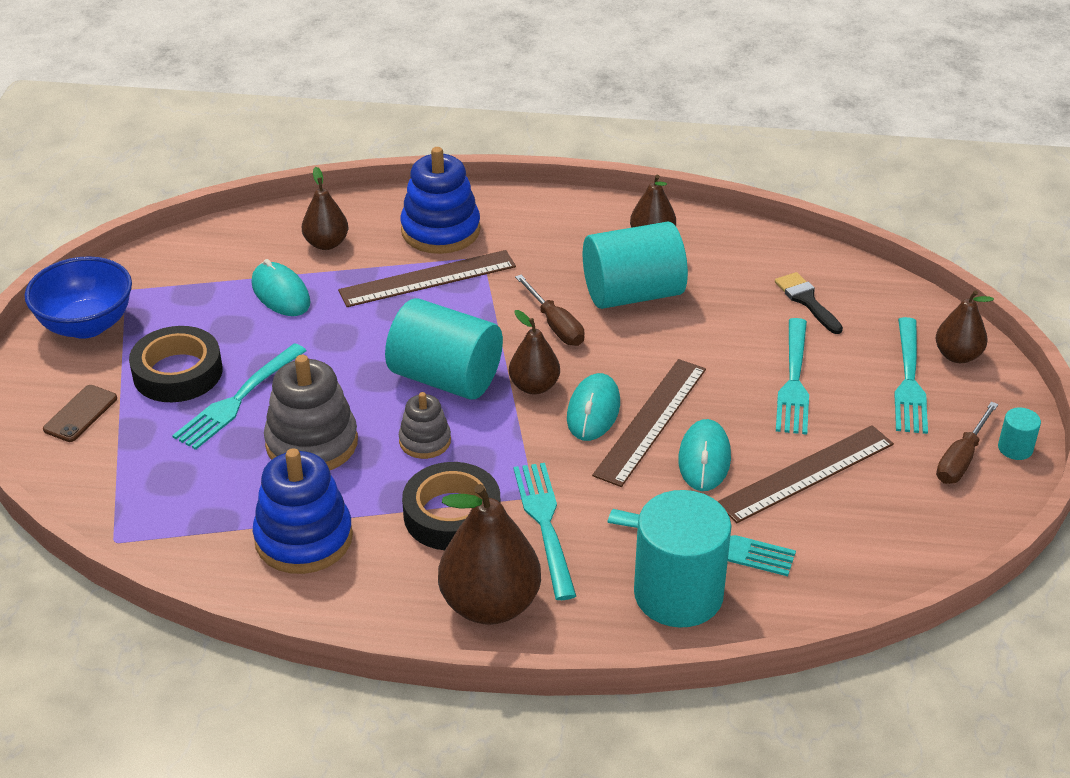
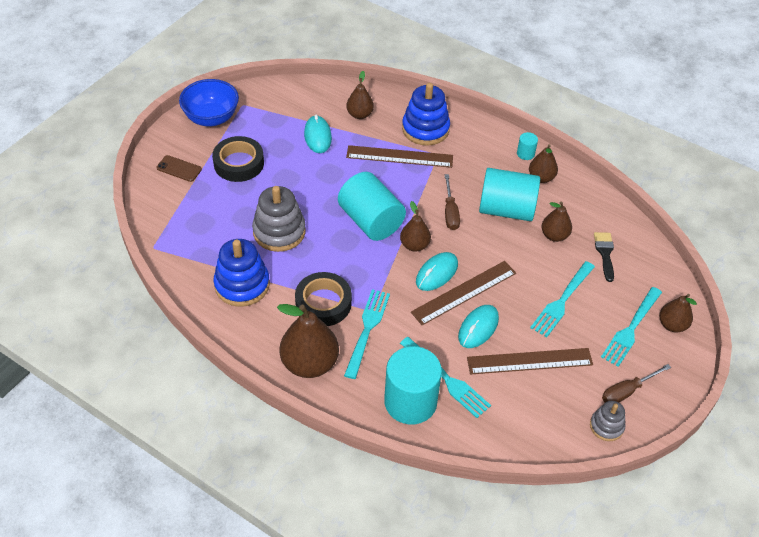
camera: 25 degrees right, 10 degrees up
(80, 414) = (179, 168): brown phone -> brown phone turned 60 degrees clockwise
(237, 400) = (258, 191): turquoise fork -> none
(425, 441) = (336, 254): grey stacking toy -> grey stacking toy (606, 426)
(723, 303) = (554, 235): none -> brown pear
(1015, 448) = (665, 398): turquoise cylinder -> turquoise cylinder (525, 153)

